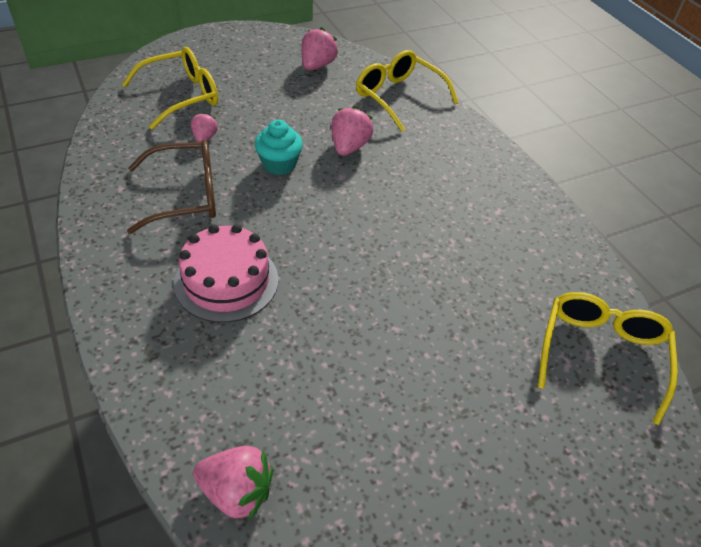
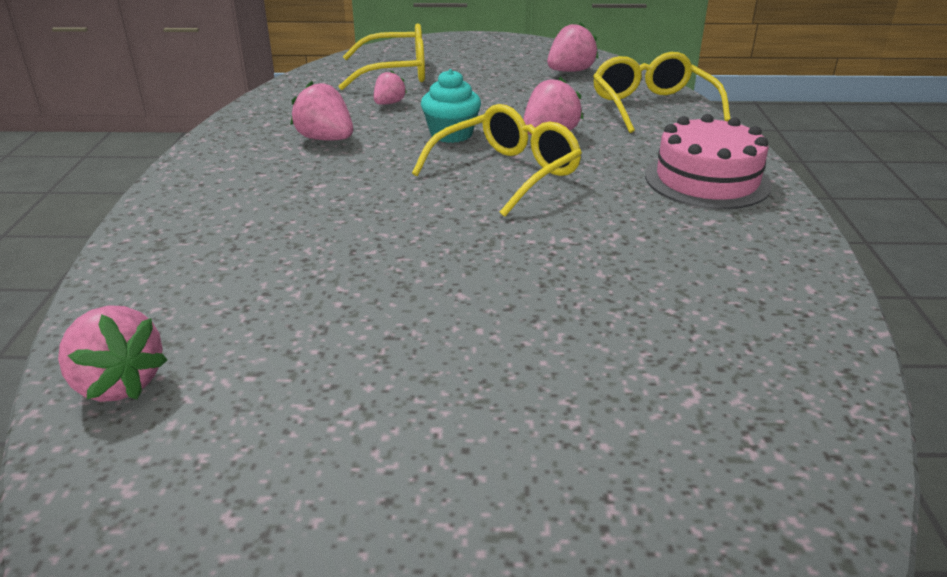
camera: 30 degrees right, 15 degrees down
(186, 195) = (326, 139): brown glasses -> pink strawberry
(226, 281) = (299, 209): pink cake -> pink cake (707, 180)
(601, 354) = (763, 402): yellow glasses -> yellow glasses (507, 173)

